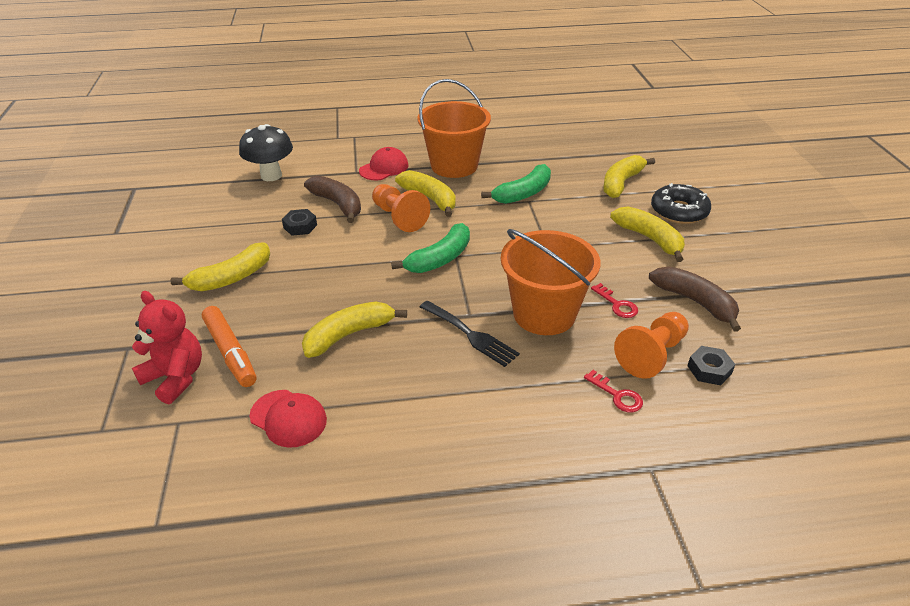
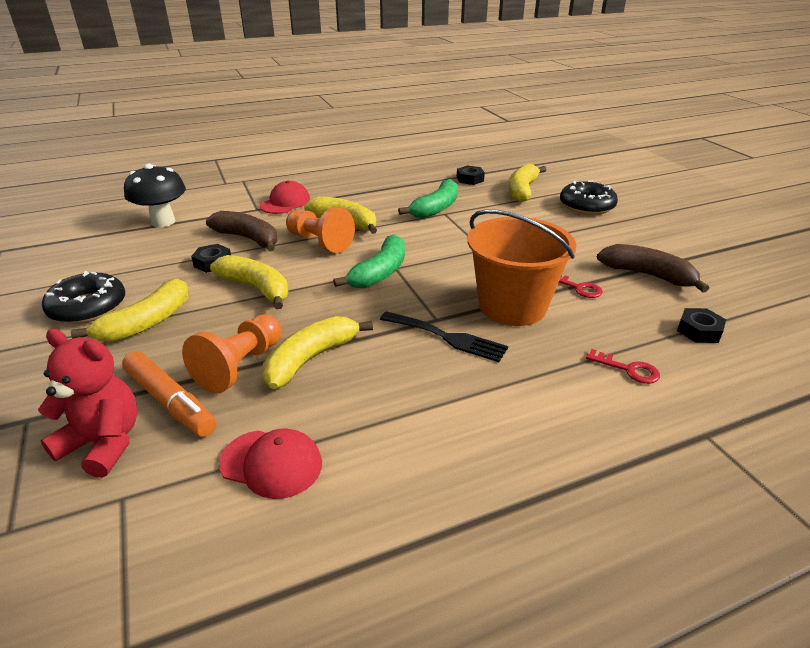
camera: 15 degrees left, 5 degrees down
(191, 255) = (88, 307): none -> black donut
(454, 165) = (357, 193): orange bucket -> none
(573, 162) = (470, 179): none -> black nut
(649, 239) = (574, 230): yellow banana -> yellow banana (256, 288)
(651, 355) = (637, 326): orange pawn -> orange pawn (240, 366)

